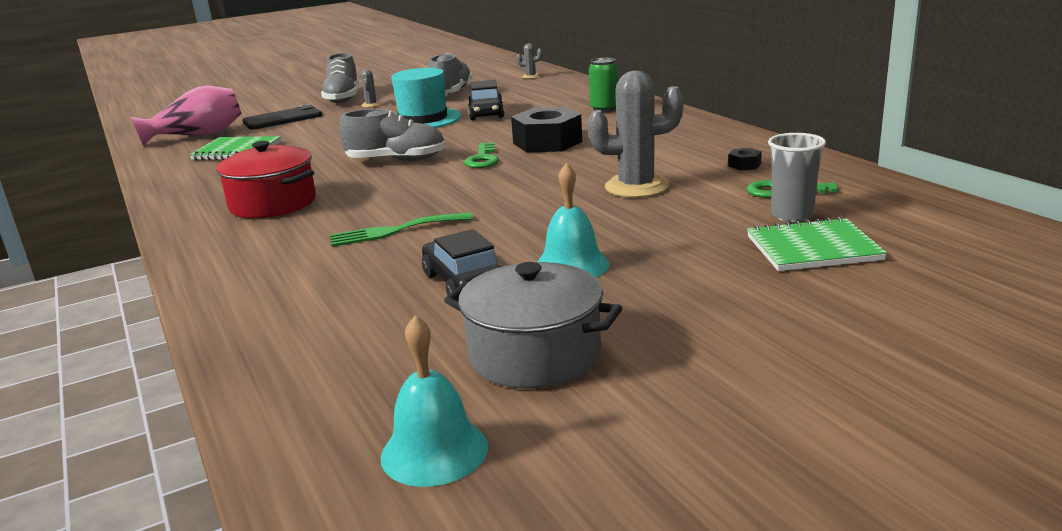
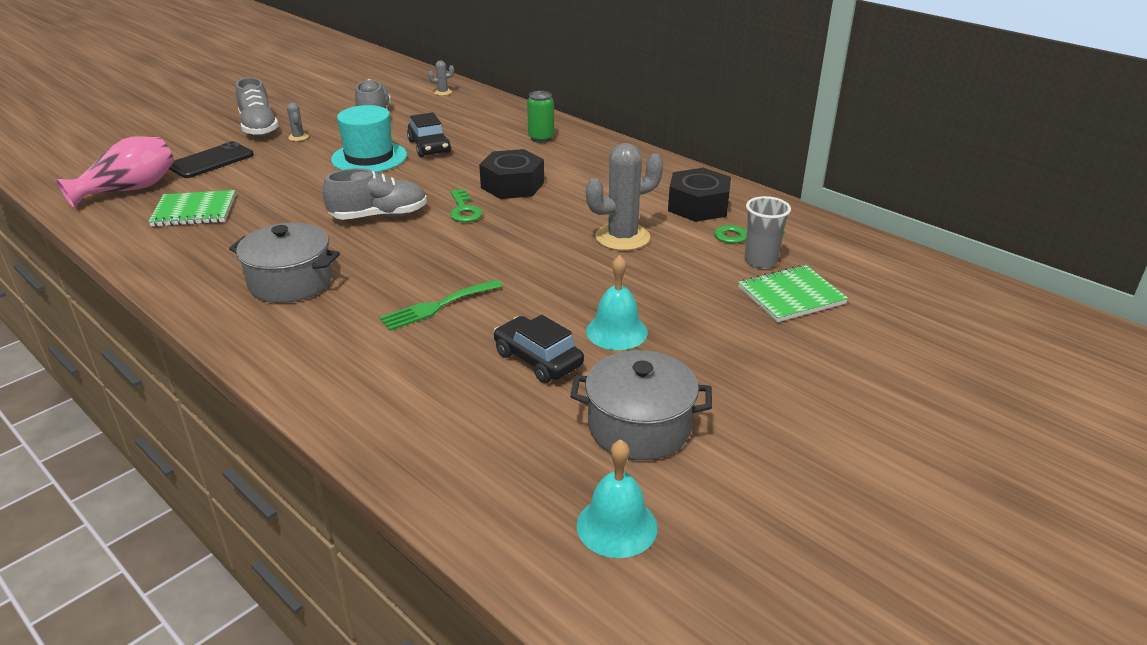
camera: 20 degrees left, 10 degrees up
(273, 204) = (291, 282): red pot -> grey pot
(744, 165) = (698, 206): black nut -> black nut, size x2.41

